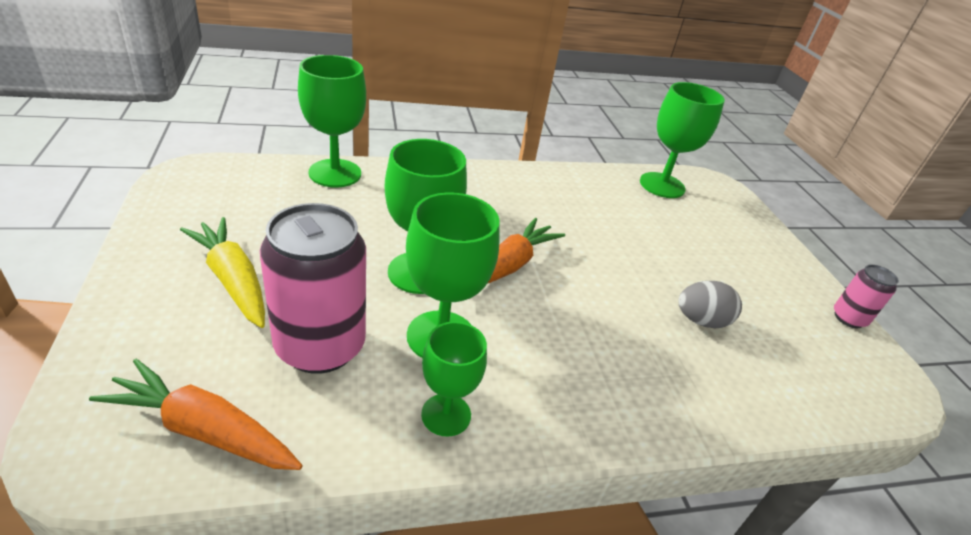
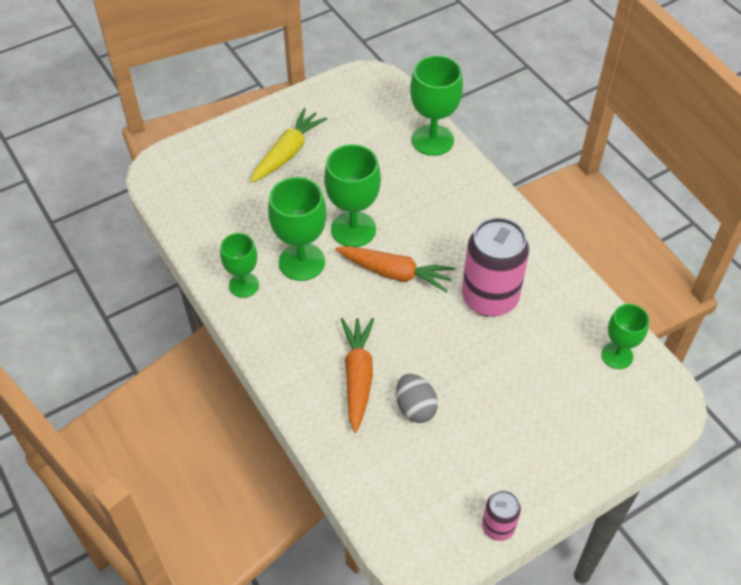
camera: 75 degrees right, 15 degrees up
(203, 430) = (186, 198): orange carrot -> orange carrot (358, 376)
(320, 346) = (261, 213): pink can -> pink can (489, 298)
(662, 185) = (617, 355): green goblet -> green goblet, size x0.63

